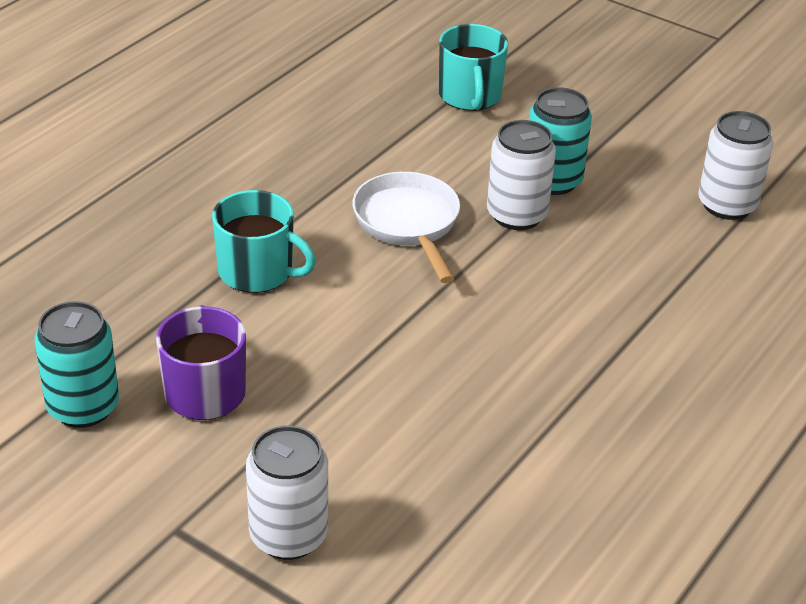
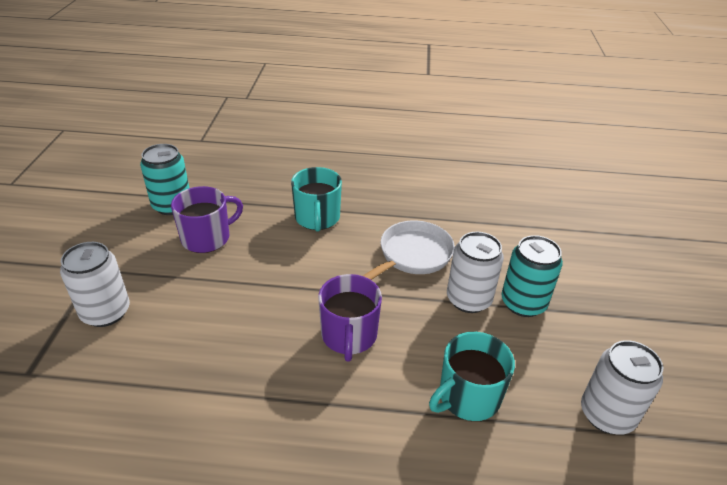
camera: 60 degrees right, 0 degrees up
(470, 96) = (564, 234): turquoise mug -> turquoise mug (468, 397)
(503, 328) = (349, 335): none -> purple mug

